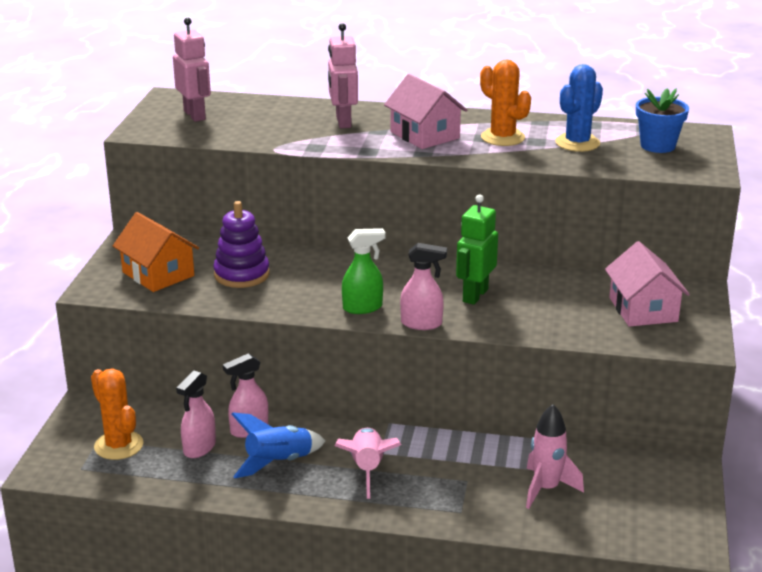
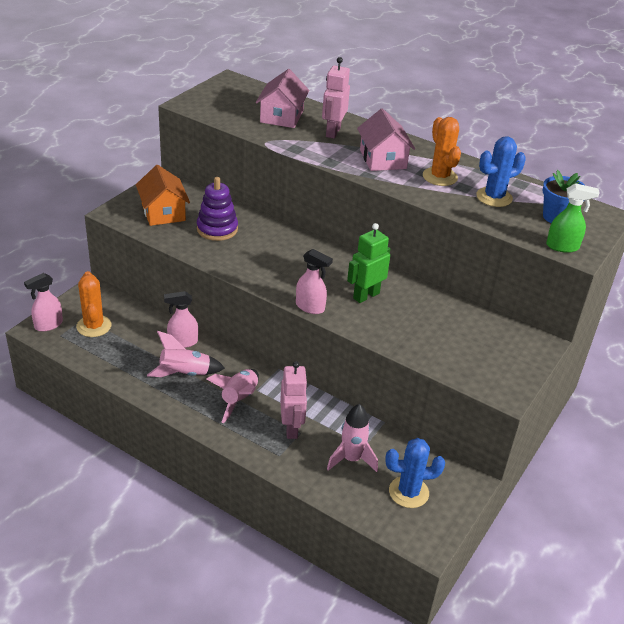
camera: 20 degrees right, 10 degrees up
(195, 115) = (234, 100): pink robot -> pink robot (291, 428)
(199, 448) = (142, 345): pink spray bottle -> pink spray bottle (48, 325)
(278, 463) = (184, 374): blue rocket -> pink rocket
(363, 307) = (279, 281): green spray bottle -> green spray bottle (562, 247)
(634, 501) = (408, 492): none -> blue cactus
(643, 309) = (484, 347): pink house -> pink house (282, 116)

